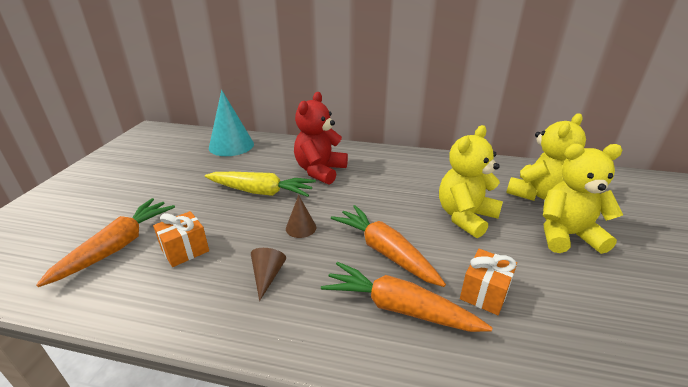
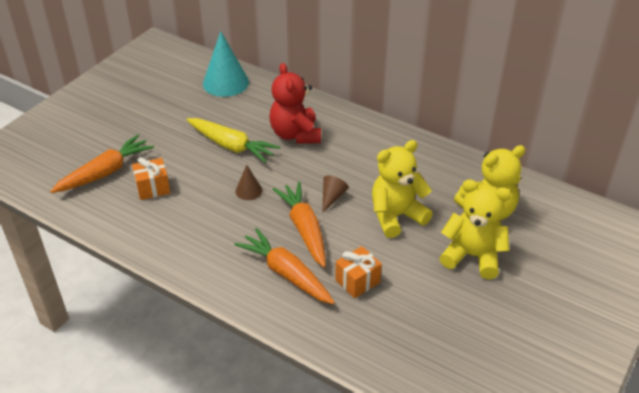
camera: 20 degrees right, 10 degrees up
(267, 276) = (205, 225): brown cone -> brown cone (332, 197)
(320, 171) = (295, 134): red teddy bear -> red teddy bear turned 60 degrees counterclockwise

